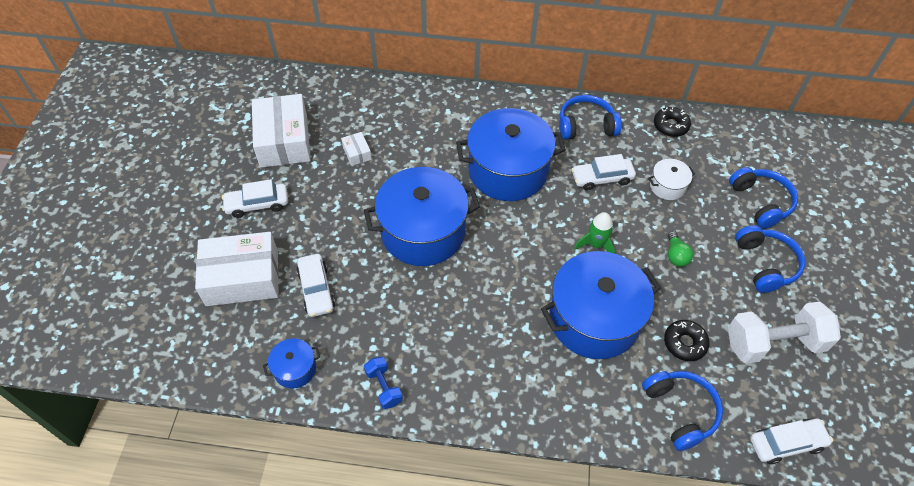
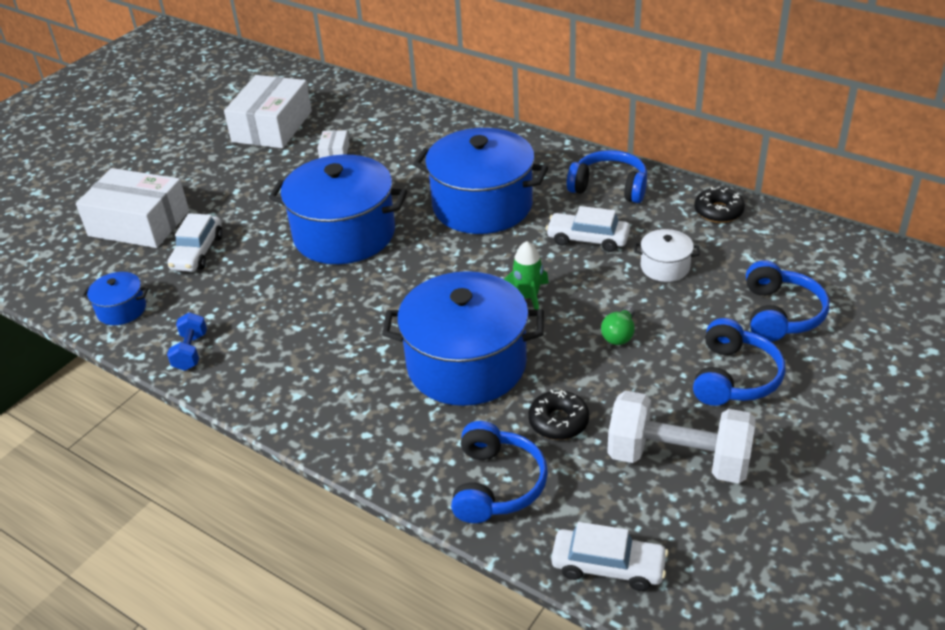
camera: 30 degrees right, 15 degrees down
(257, 204) = (203, 170): white car -> none

